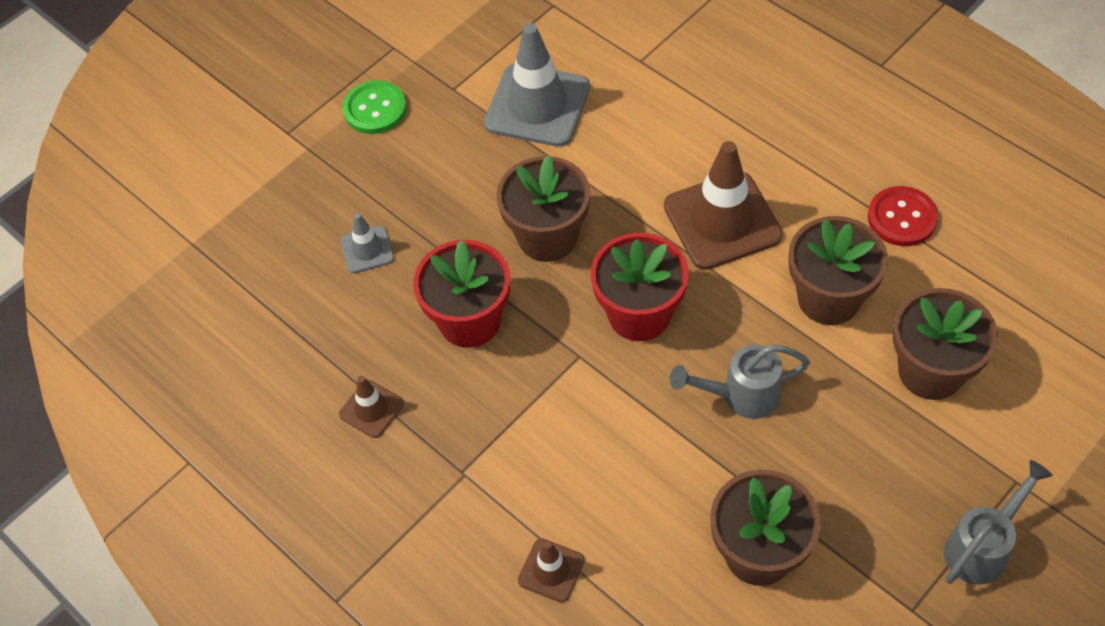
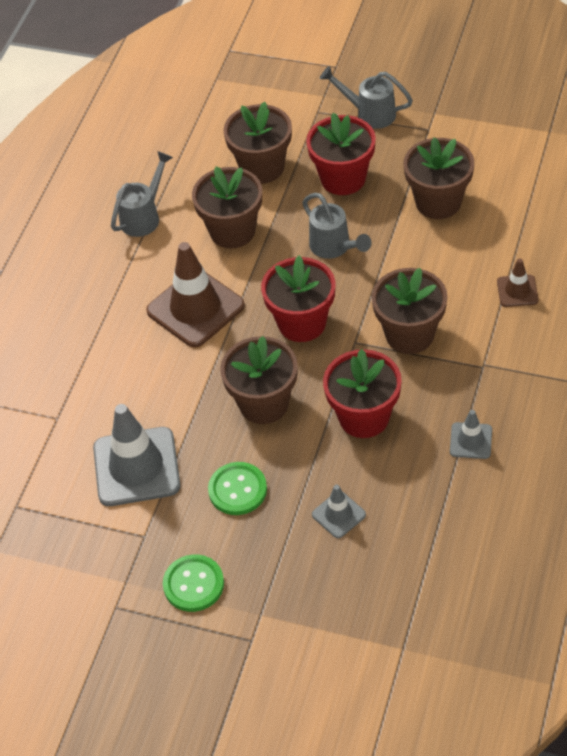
camera: 115 degrees left, 5 degrees down
(371, 409) = (471, 441): brown traffic cone -> grey traffic cone
(454, 177) = (237, 490): none -> green button
(556, 417) = (409, 334): none -> brown flower pot
(862, 457) = (343, 178): none -> red flower pot
(902, 218) = (144, 216): red button -> grey watering can

